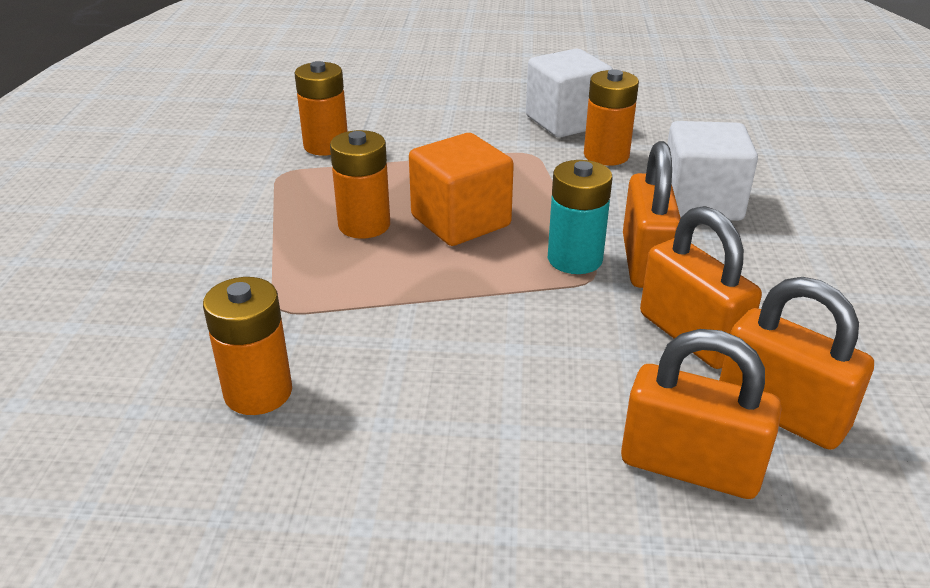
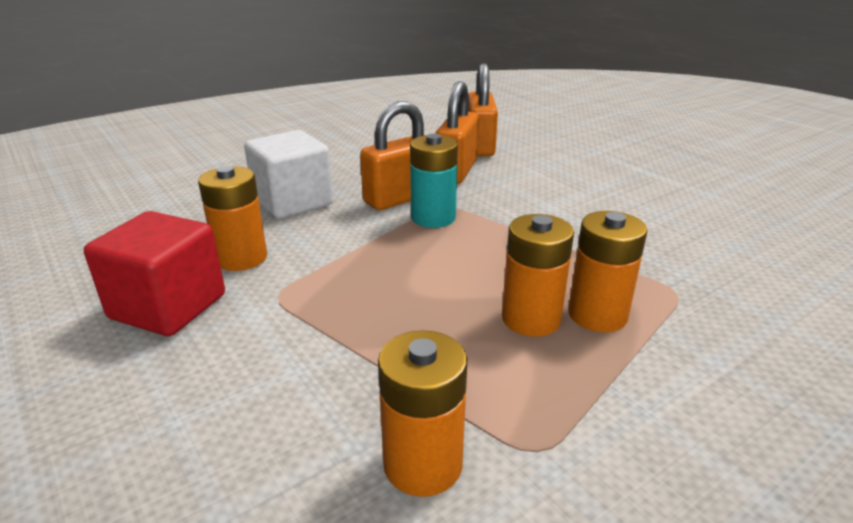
camera: 130 degrees left, 5 degrees down
(258, 392) = (730, 255): orange battery -> orange battery (597, 315)
(460, 221) = (452, 276): orange cube -> none
(566, 122) = (168, 307): white cube -> red cube
(690, 466) = (544, 152): orange padlock -> none

